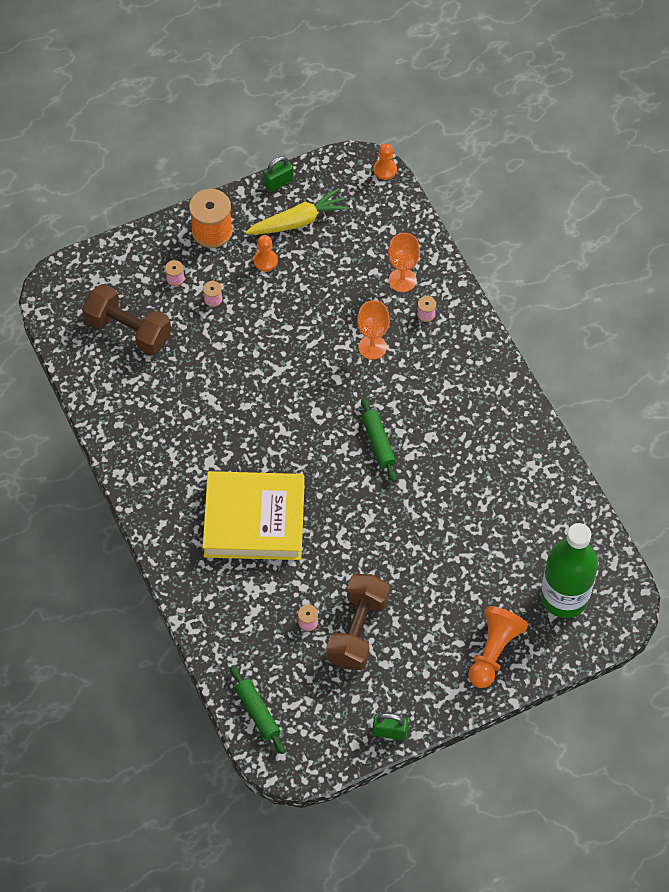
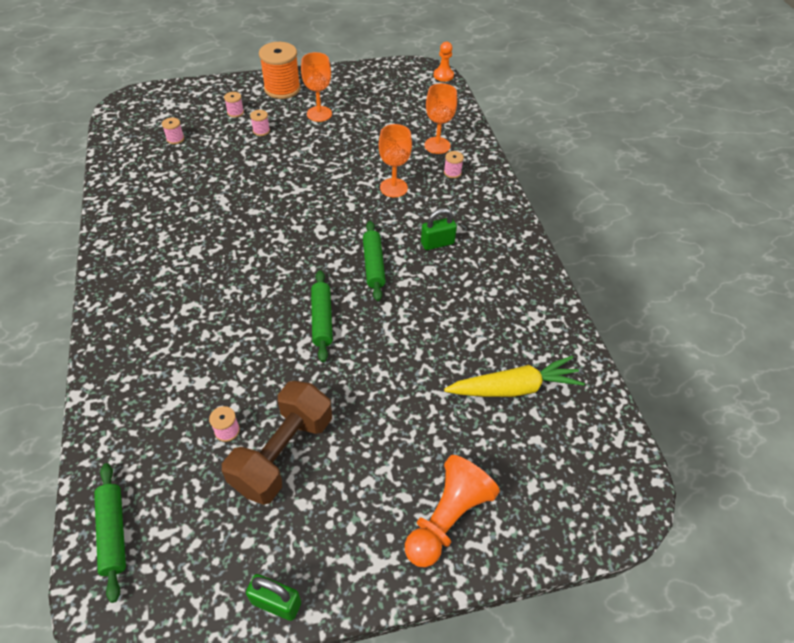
camera: 10 degrees right, 10 degrees down
(128, 330) = (175, 139): brown dumbbell -> pink spool
(254, 520) = (215, 311): yellow book -> none
(265, 261) = (319, 114): orange pawn -> orange goblet
(278, 182) = (351, 69): green padlock -> green padlock (437, 243)
(298, 221) = (358, 94): yellow carrot -> yellow carrot (514, 388)
(349, 509) = (321, 319): none -> green rolling pin
(564, 597) = (551, 466): green bottle -> none

